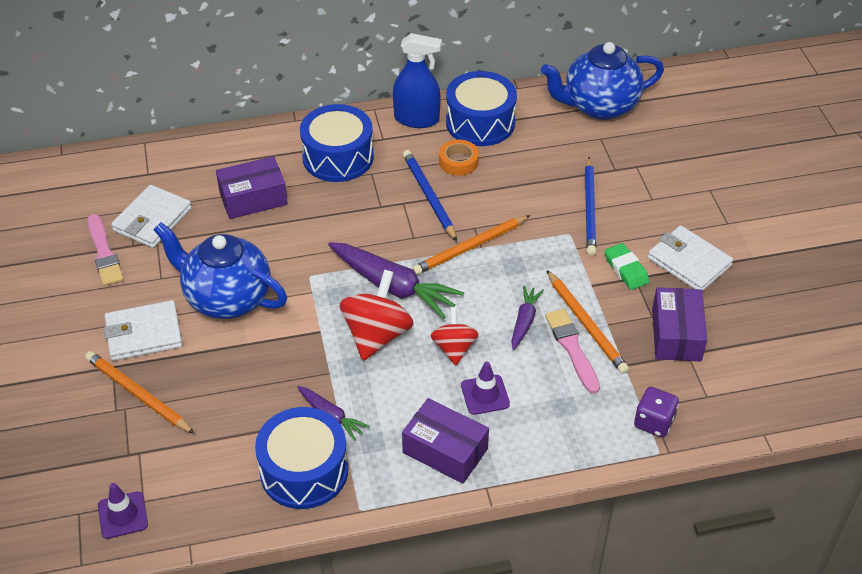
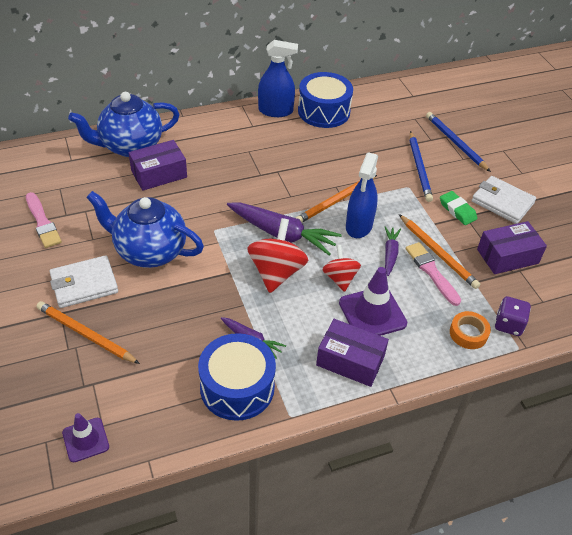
camera: 10 degrees left, 0 degrees up
(152, 220) = (79, 194): white wallet -> none
(338, 157) = (220, 140): blue drum -> none
(429, 197) = (296, 166): blue pencil -> blue pencil (455, 143)
(458, 162) = (313, 139): orange tape -> orange tape (468, 333)
(485, 395) = (372, 313): purple traffic cone -> purple traffic cone, size x1.62
(493, 282) = (359, 226): none -> blue spray bottle
(599, 106) = (408, 96): blue teapot -> blue teapot (130, 146)
(676, 335) = (507, 256): purple box -> purple box turned 75 degrees clockwise

